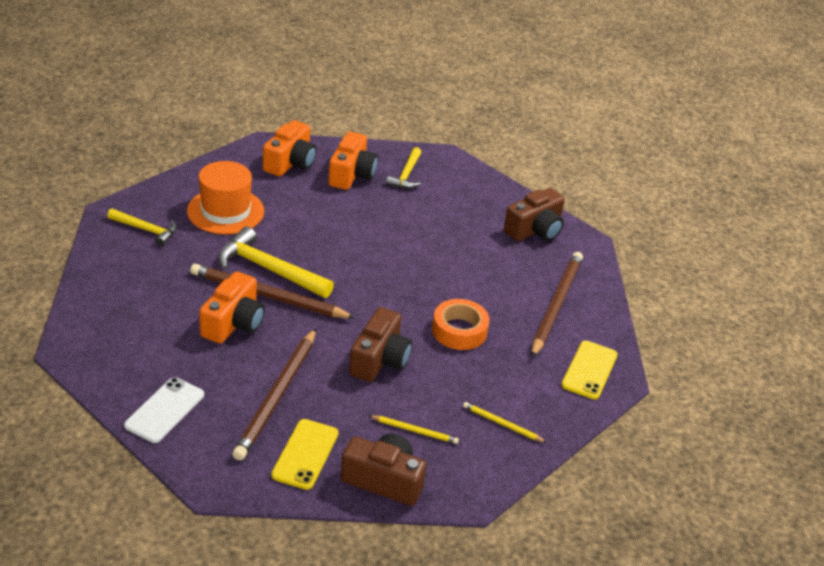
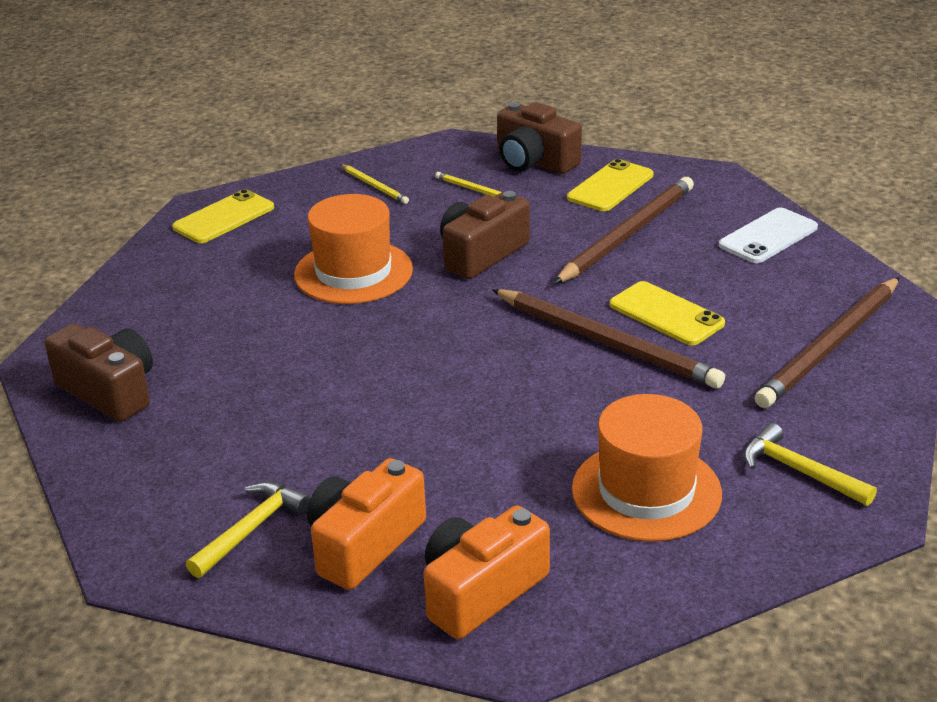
camera: 155 degrees left, 5 degrees down
(234, 323) = (666, 314): orange camera -> yellow phone
(269, 269) = (593, 379): yellow hammer -> none
(459, 331) = (353, 272): orange tape -> orange hat
(535, 230) = (109, 391): brown camera -> brown camera turned 60 degrees clockwise
(556, 305) = (192, 285): brown pencil -> brown pencil (830, 346)

